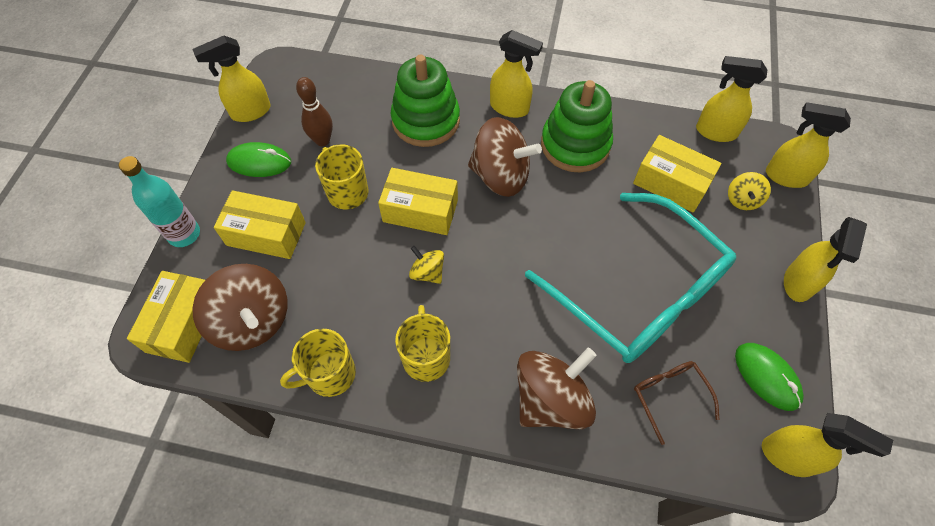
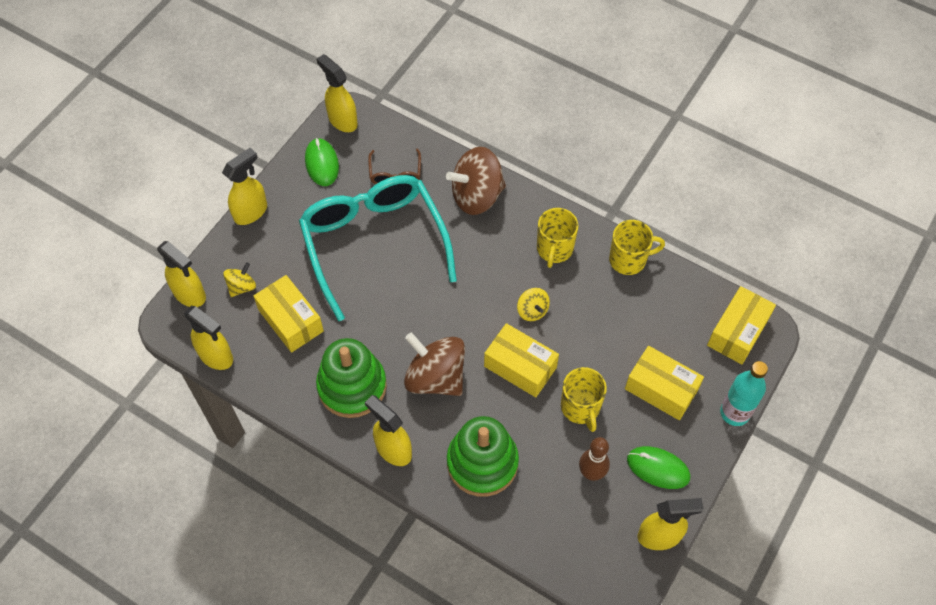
camera: 160 degrees left, 0 degrees up
(252, 321) = (682, 317): brown spinning top -> none

